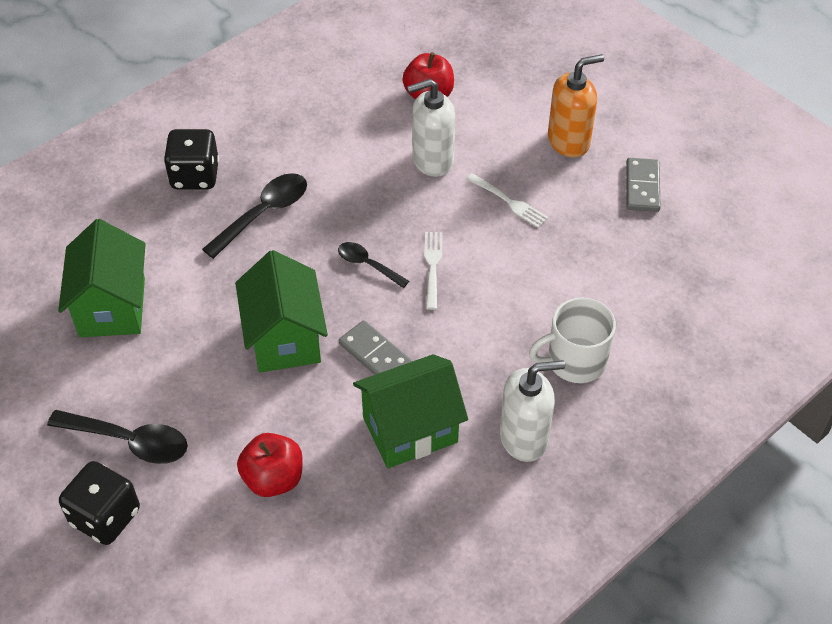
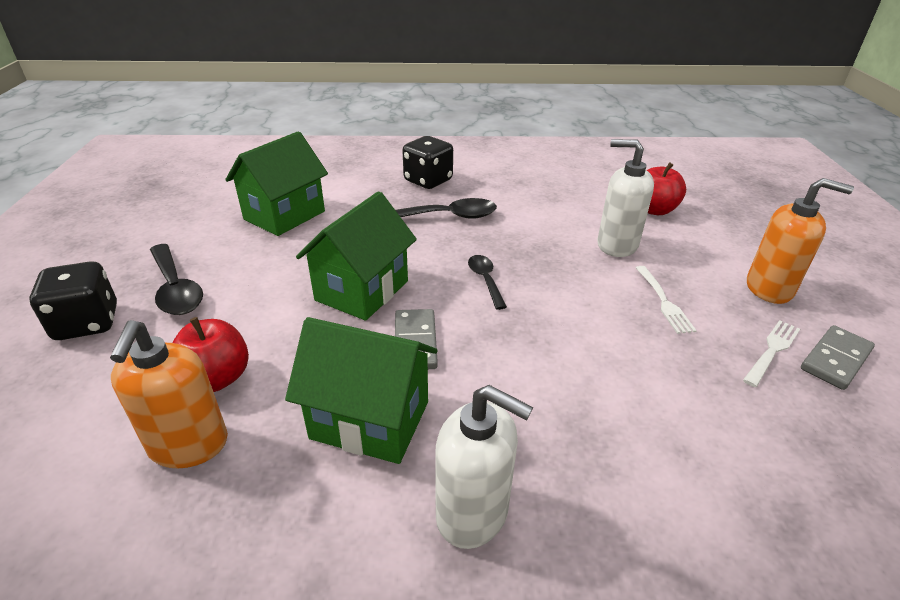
camera: 40 degrees right, 15 degrees down
(319, 527) = (188, 445): none -> orange soap dispenser
(433, 267) = (540, 310): white fork -> white fork (772, 351)
(575, 361) = (612, 472): white mug -> none

